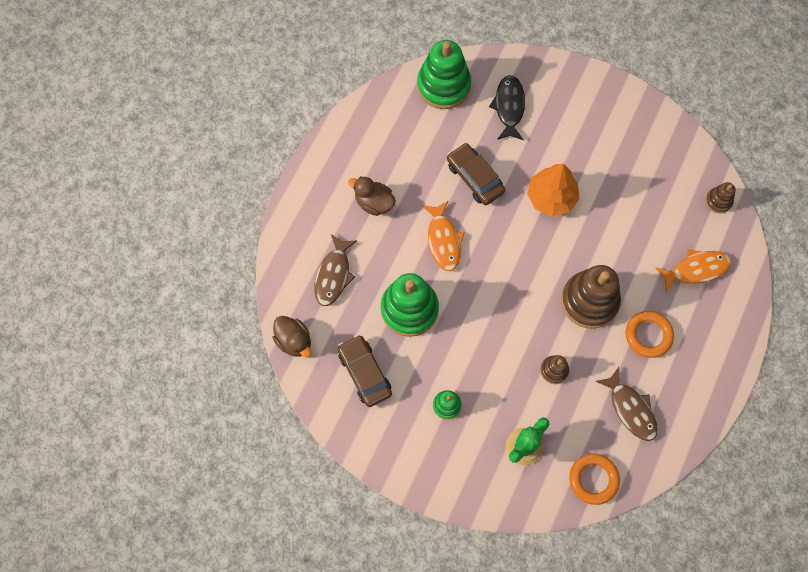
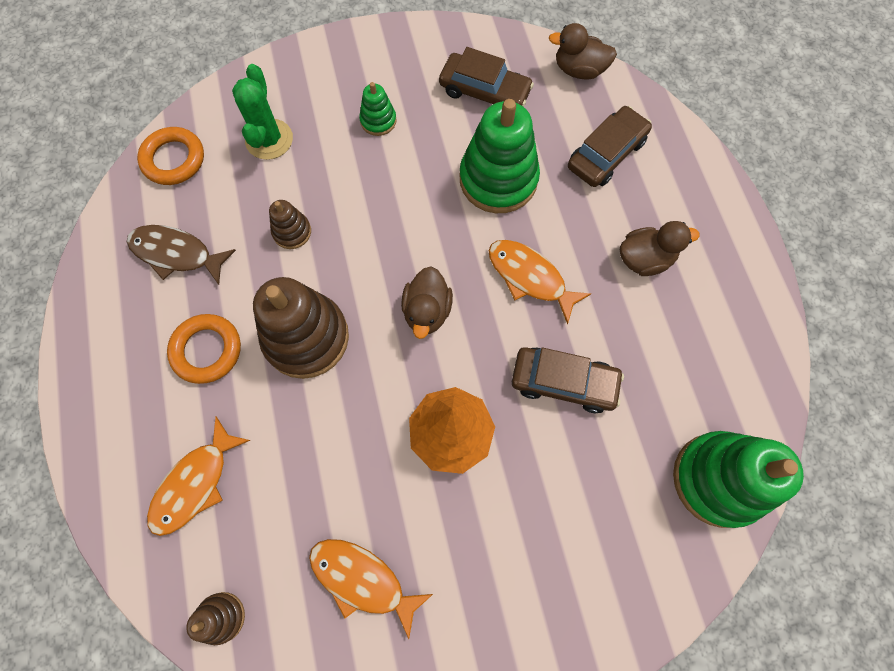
camera: 140 degrees right, 0 degrees up
(333, 275) = (606, 154): brown fish -> brown car
(509, 107) = (610, 521): black fish -> none
(514, 265) = (427, 311): none -> brown duck
(642, 168) = (362, 580): none -> orange fish

